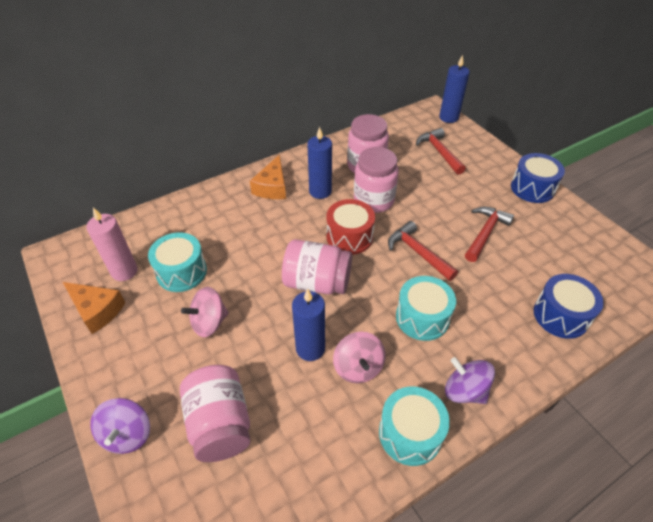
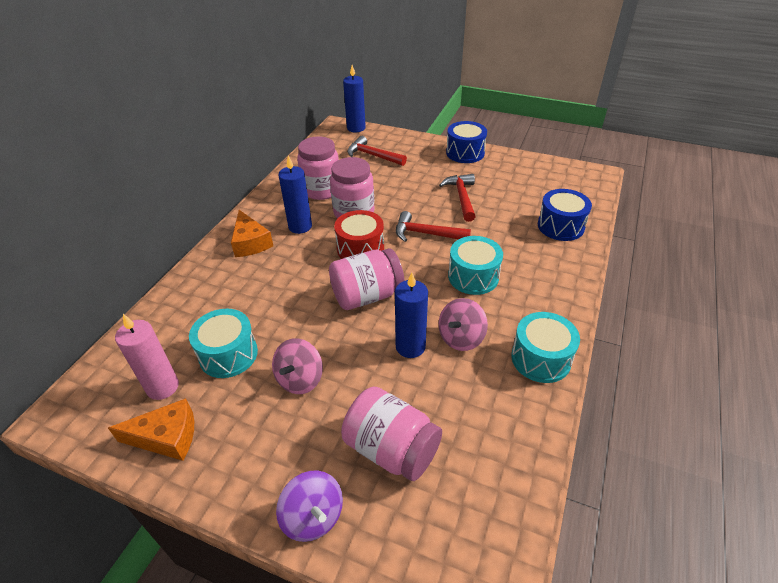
camera: 35 degrees left, 5 degrees down
(358, 367) = (461, 338): pink spinning top -> pink spinning top turned 90 degrees clockwise
(464, 391) = (548, 308): purple spinning top -> none

